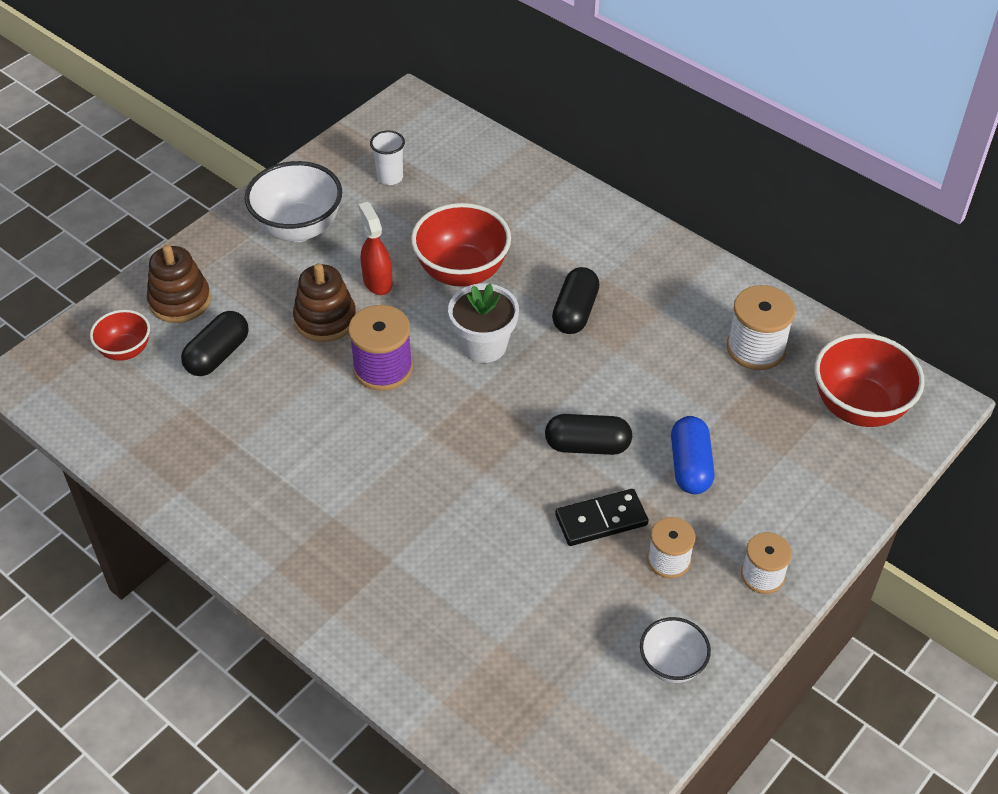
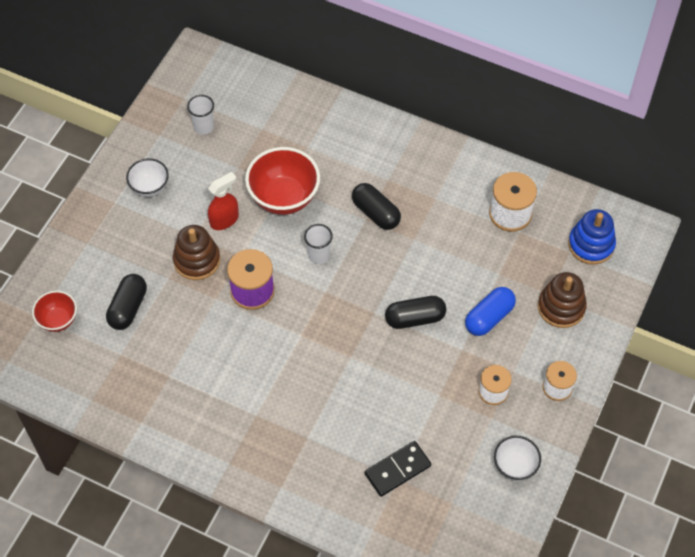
camera: 15 degrees left, 10 degrees up
(180, 301) = (83, 269): brown stacking toy -> brown stacking toy (561, 307)
(298, 228) = (149, 187): white bowl -> white bowl, size x0.57
(377, 282) = (224, 220): red spray bottle -> red spray bottle turned 90 degrees clockwise
(483, 345) = (319, 255): white flower pot -> white cup
(575, 312) = (376, 213): black capsule -> black capsule turned 45 degrees counterclockwise
(601, 520) = (440, 372): black domino -> black domino (397, 469)
(690, 466) = (489, 317): blue capsule -> blue capsule turned 60 degrees clockwise
(858, 407) = (591, 245): red bowl -> blue stacking toy

